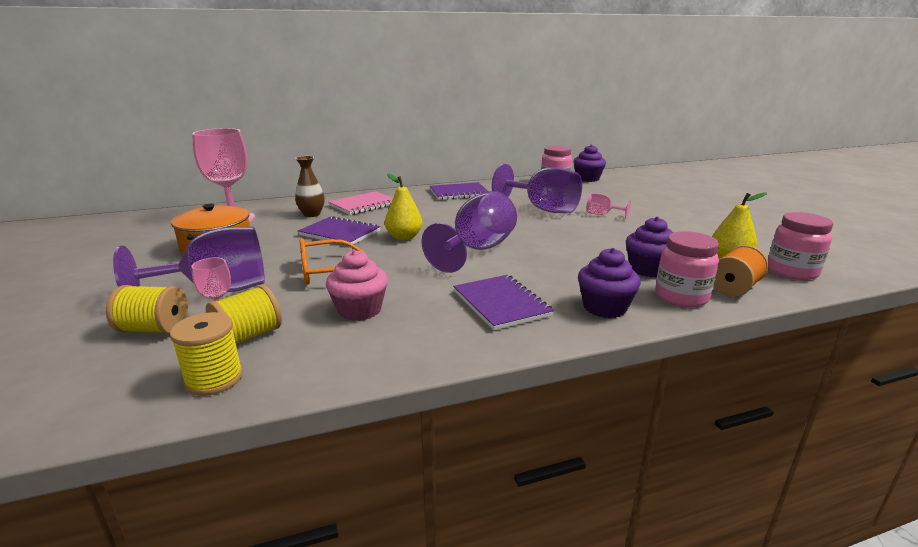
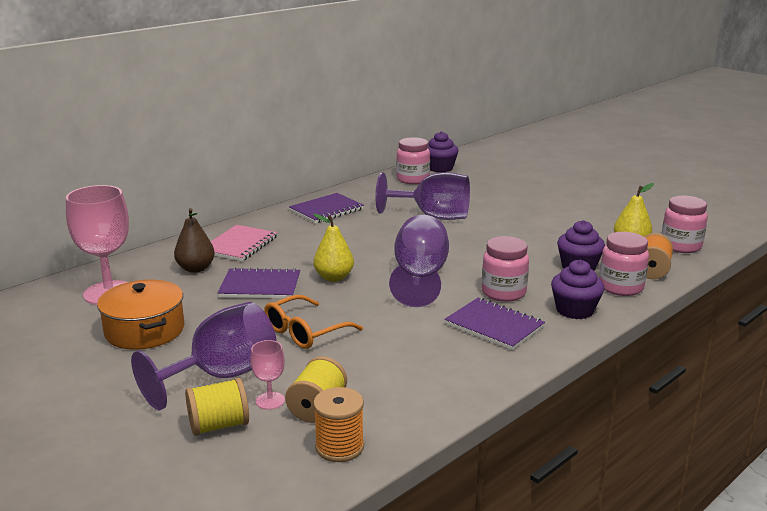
camera: 25 degrees left, 0 degrees up
(214, 379) = (339, 447): yellow spool -> orange spool
(312, 214) = (195, 269): brown vase -> brown pear
(359, 310) = (384, 360): pink cupcake -> none
(543, 277) = (503, 293): none -> pink jar
(602, 214) = (493, 213): pink goblet -> none

